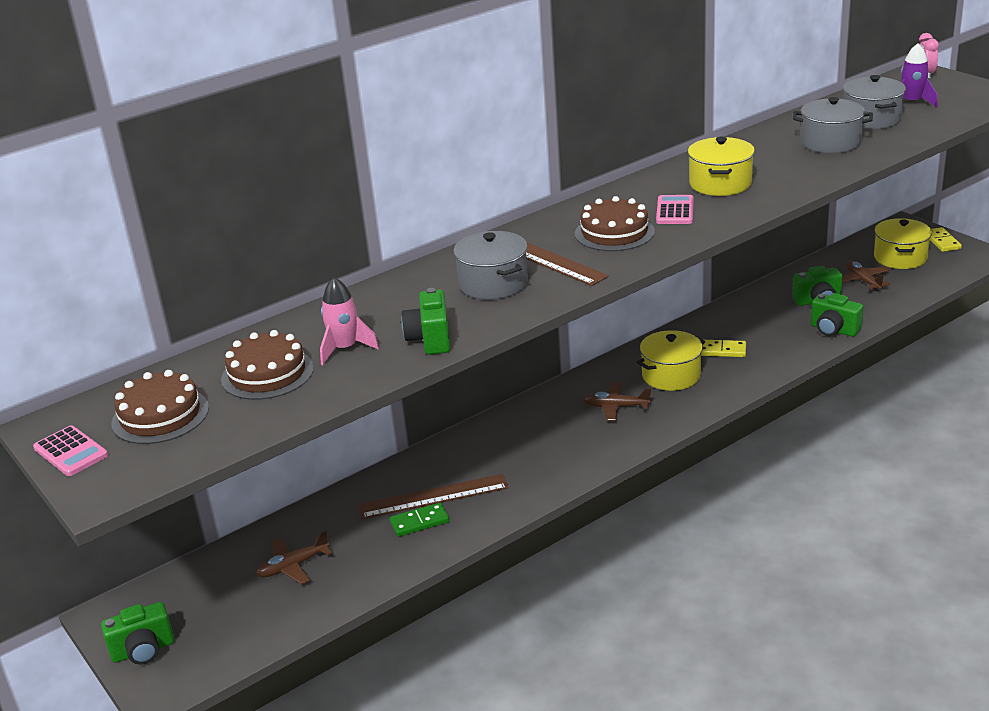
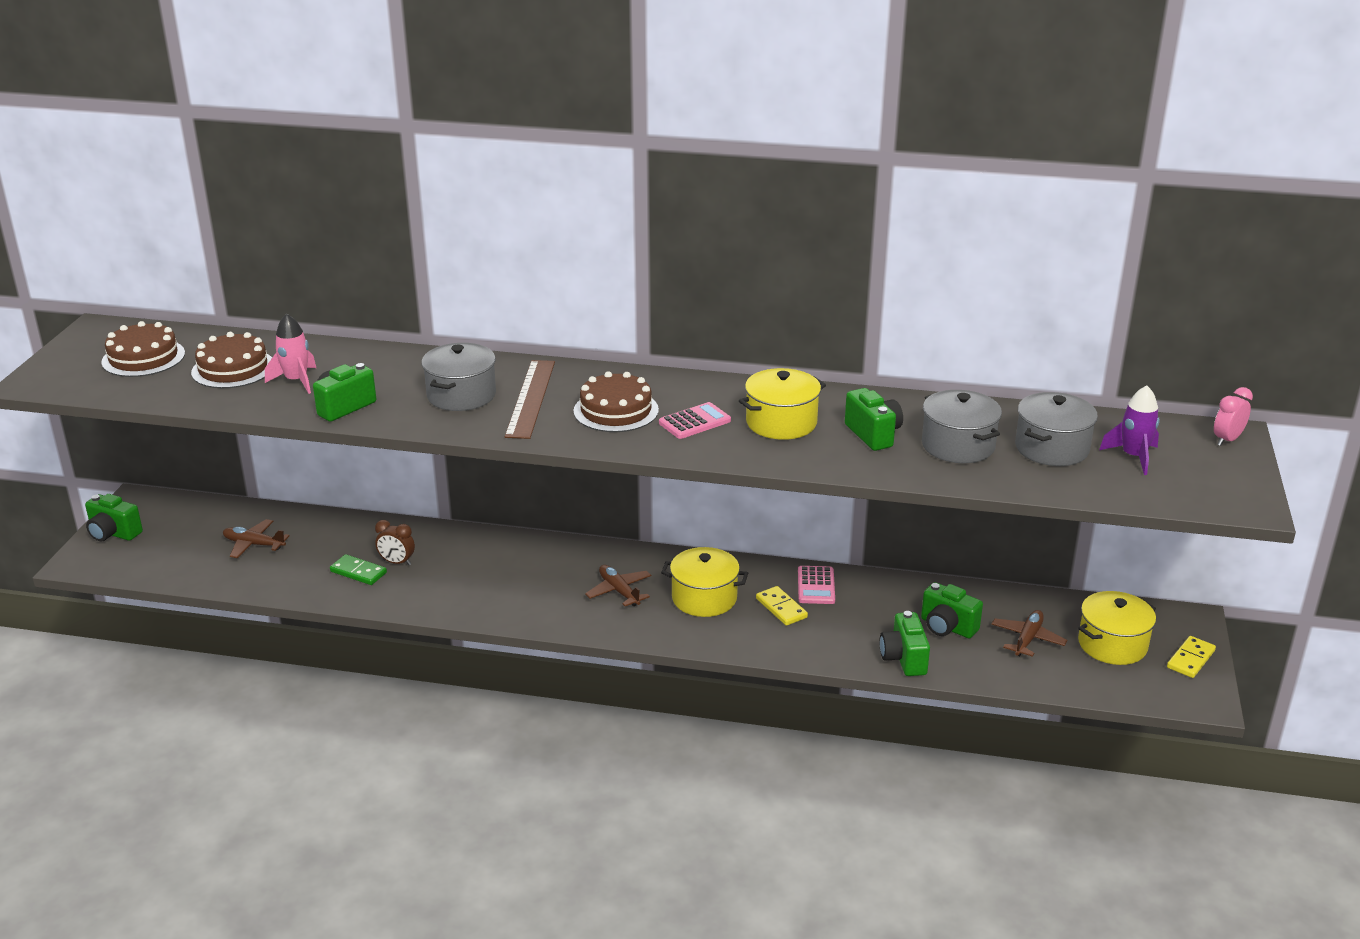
camera: 45 degrees right, 0 degrees up
(71, 452) = (73, 350): pink calculator -> pink calculator (816, 586)
(433, 496) = (397, 562): brown ruler -> brown clock
(780, 161) = (873, 435): none -> green camera

